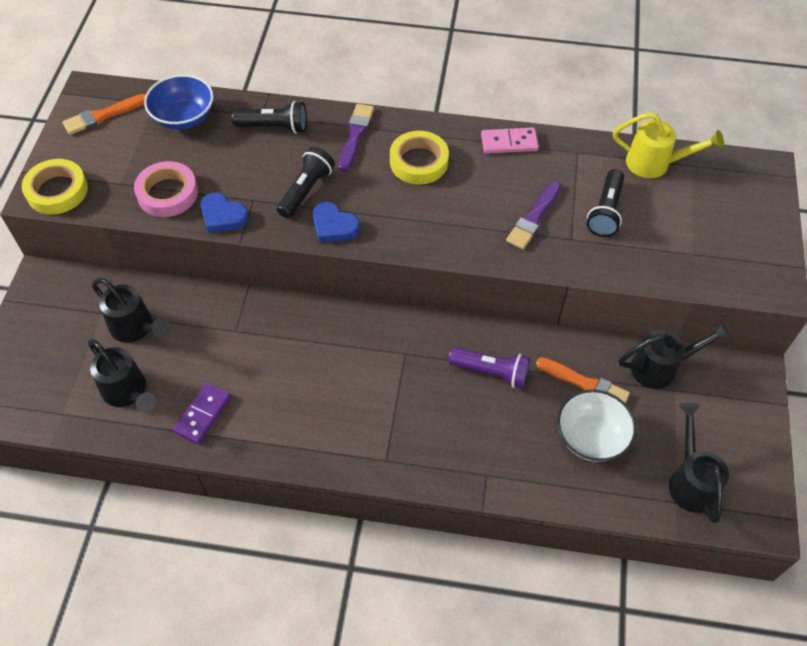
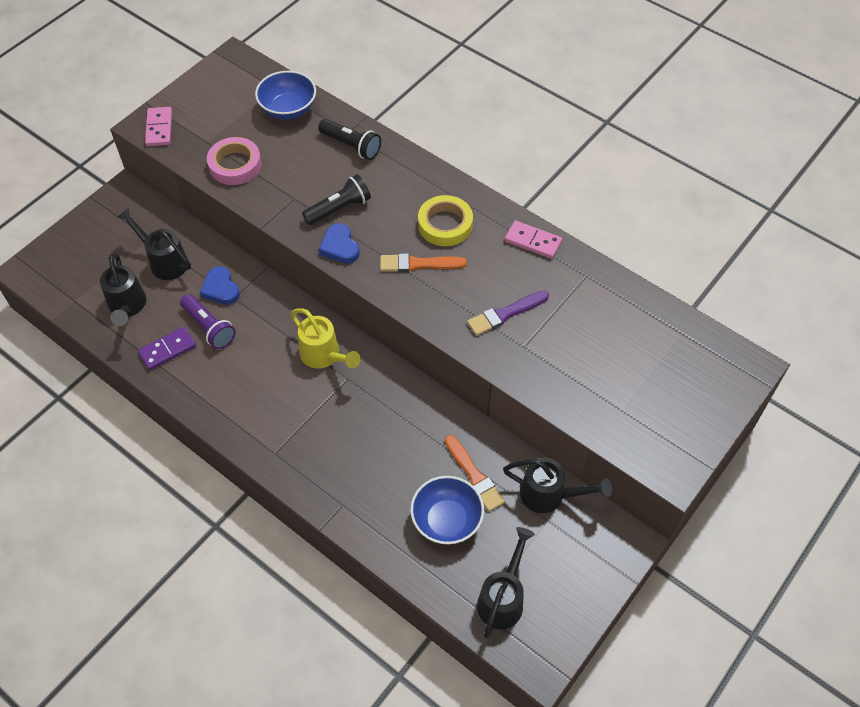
camera: 30 degrees right, 0 degrees up
(57, 191) = (159, 128): yellow tape -> pink domino
(103, 115) = (230, 82): orange brush -> orange brush (418, 264)
(136, 328) = (164, 261): black watering can -> black watering can turned 150 degrees clockwise
(223, 216) = (262, 201): blue heart -> blue heart (221, 289)
(355, 135) = (410, 180): purple brush -> none
(491, 372) = (404, 427): purple flashlight -> purple flashlight (209, 327)
(591, 437) = (446, 520): white bowl -> blue bowl
(606, 211) = (571, 337): black flashlight -> none
(655, 164) = (648, 316): yellow watering can -> yellow watering can (324, 356)

